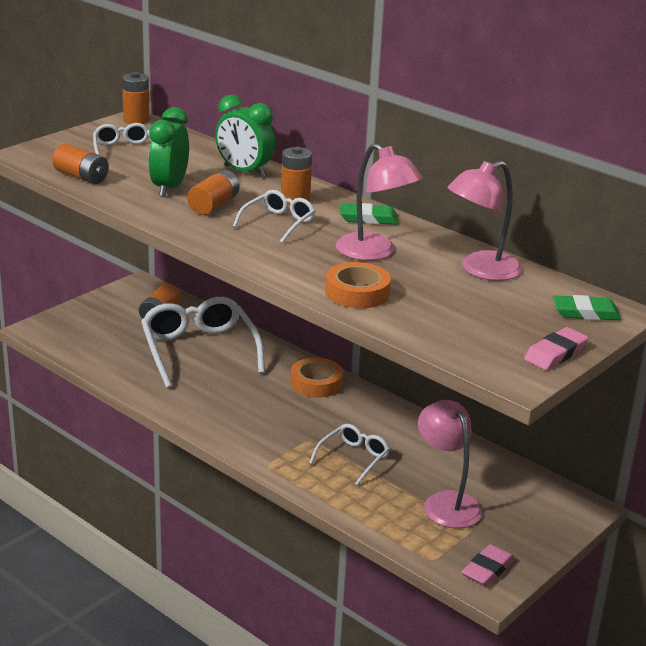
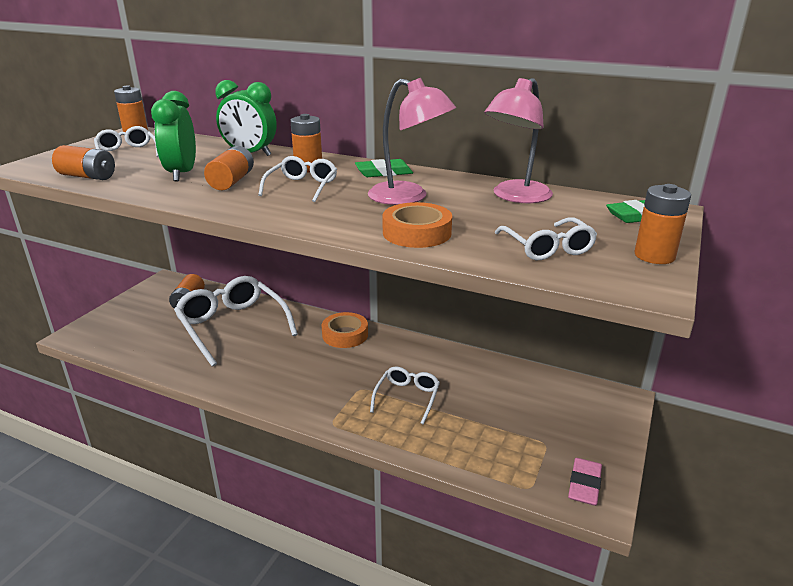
camera: 15 degrees left, 0 degrees up
(446, 502) = (509, 422): pink lamp -> none
(464, 328) = (547, 247): none -> white glasses
(555, 353) = (654, 256): pink eraser -> orange battery

